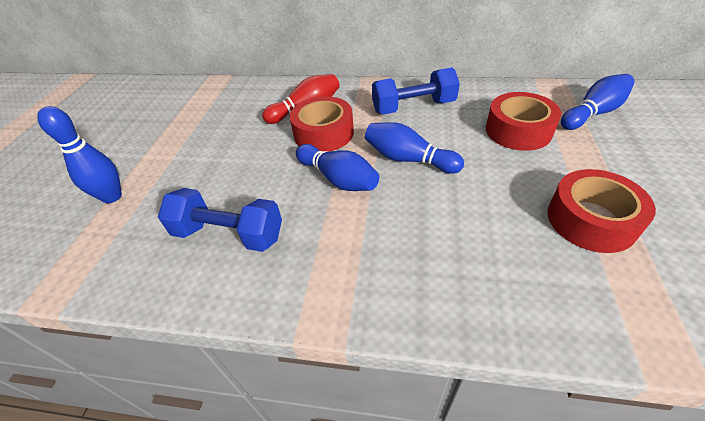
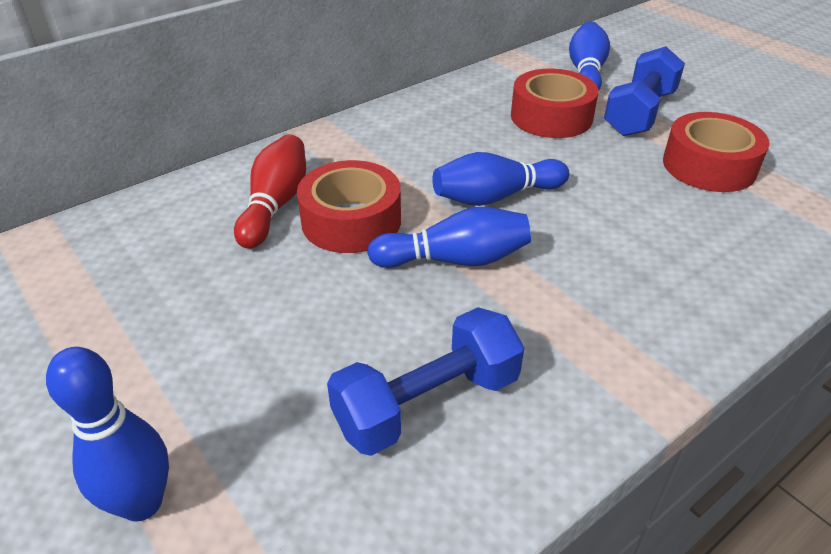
camera: 50 degrees left, 5 degrees down
(413, 107) = (414, 139): blue dumbbell -> blue dumbbell (639, 113)

